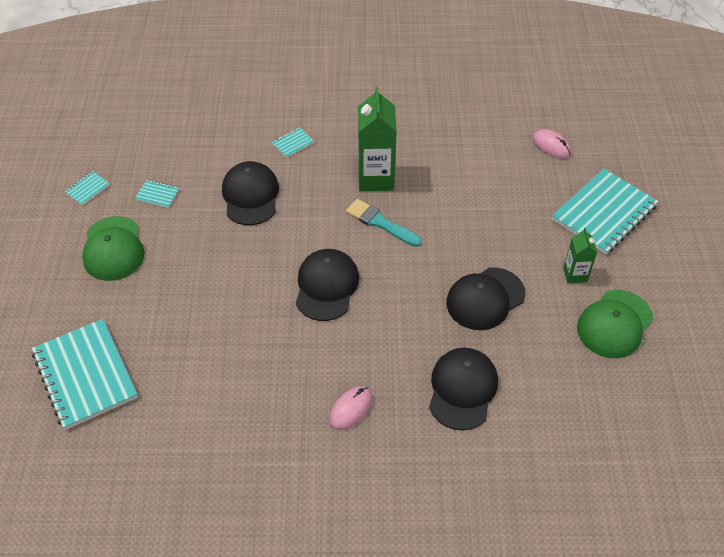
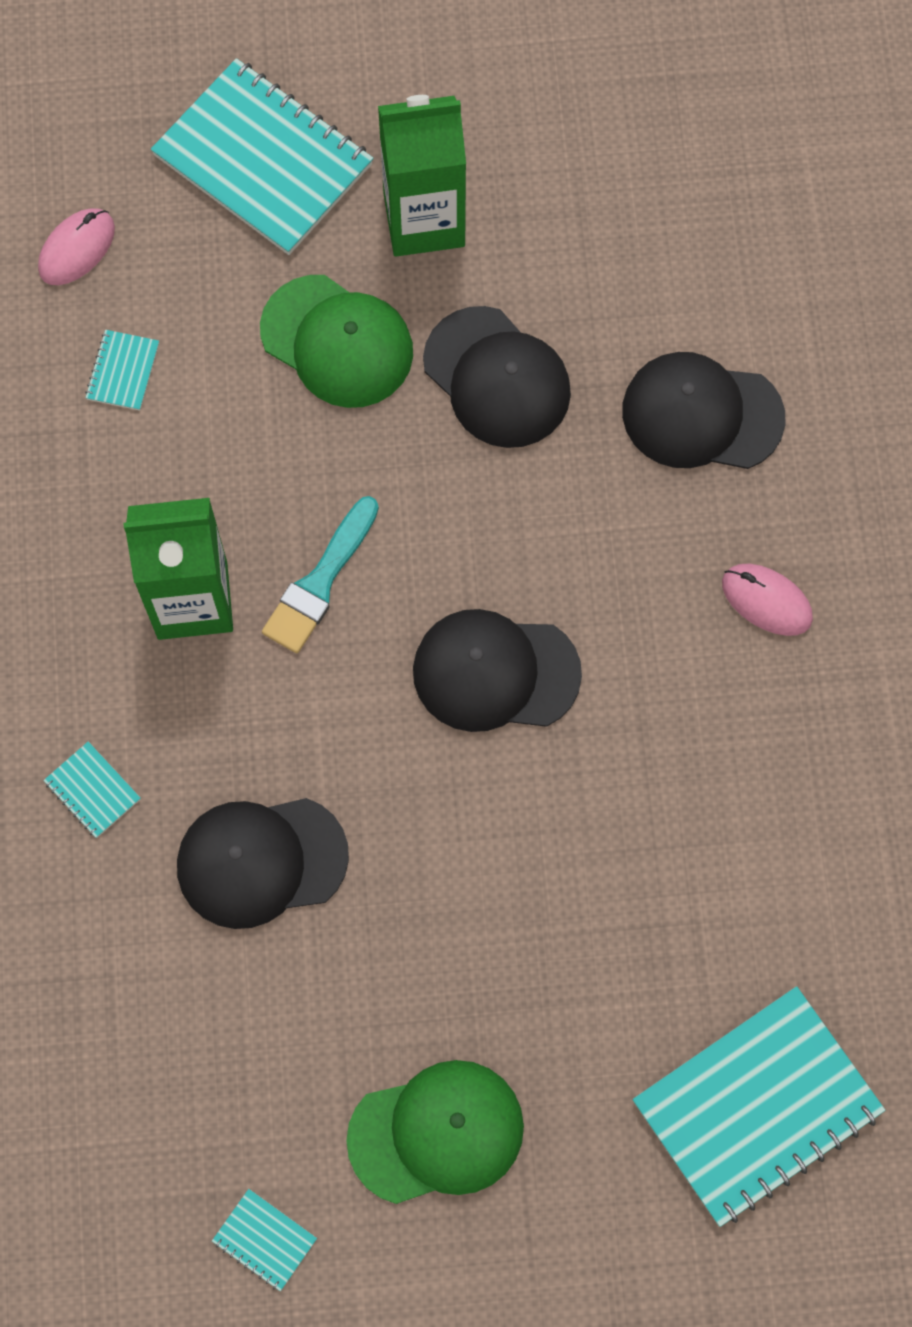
camera: 95 degrees left, 20 degrees up
(157, 195) = (272, 1070): turquoise notebook -> turquoise notebook (123, 371)
(575, 275) = (424, 220): green carton -> green carton, size x1.85
(614, 324) = (532, 160): green cap -> green cap (337, 342)

